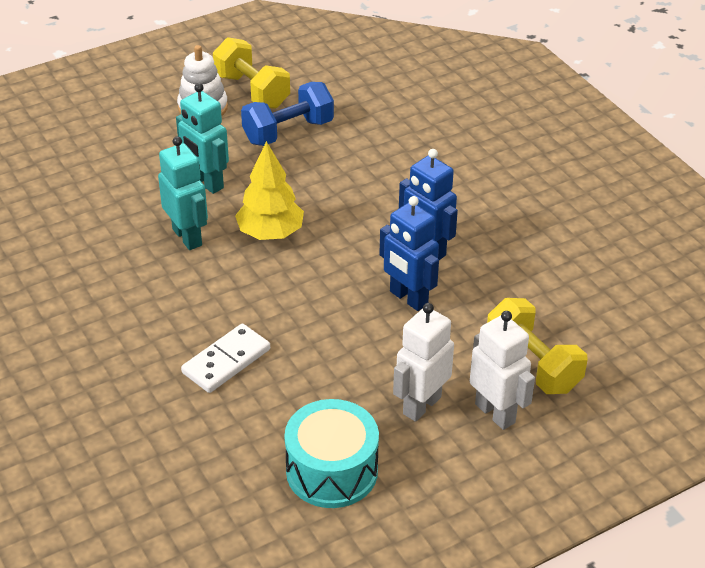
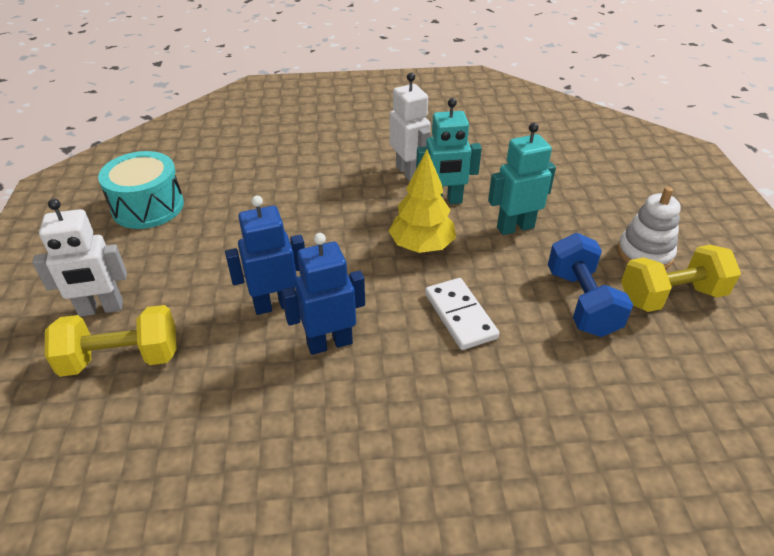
camera: 115 degrees right, 0 degrees up
(226, 361) = (291, 188): white domino -> white domino (460, 316)
(421, 405) = (154, 269): white robot -> white robot (408, 172)

